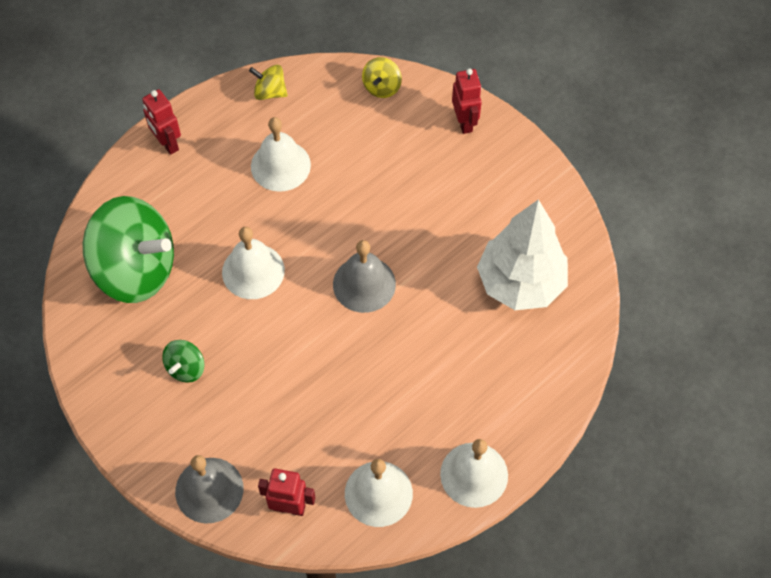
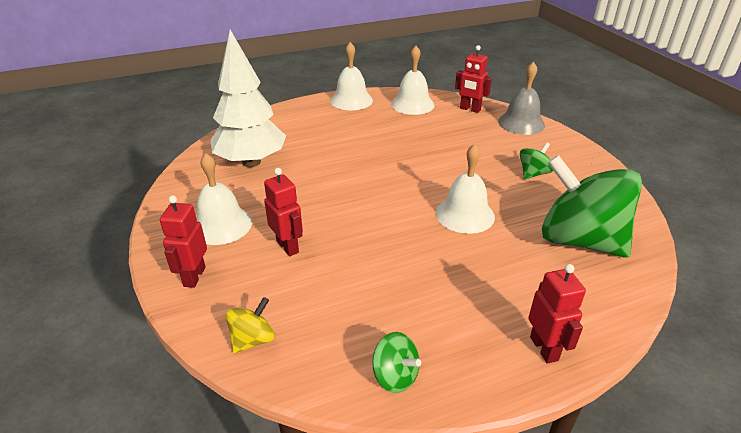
camera: 160 degrees left, 25 degrees down
(270, 92) = (395, 376): yellow spinning top -> green spinning top
(280, 165) = (411, 288): white bell -> white bell (221, 225)
(364, 284) = (371, 186): grey bell -> none
(406, 176) = (288, 246): none -> red robot

